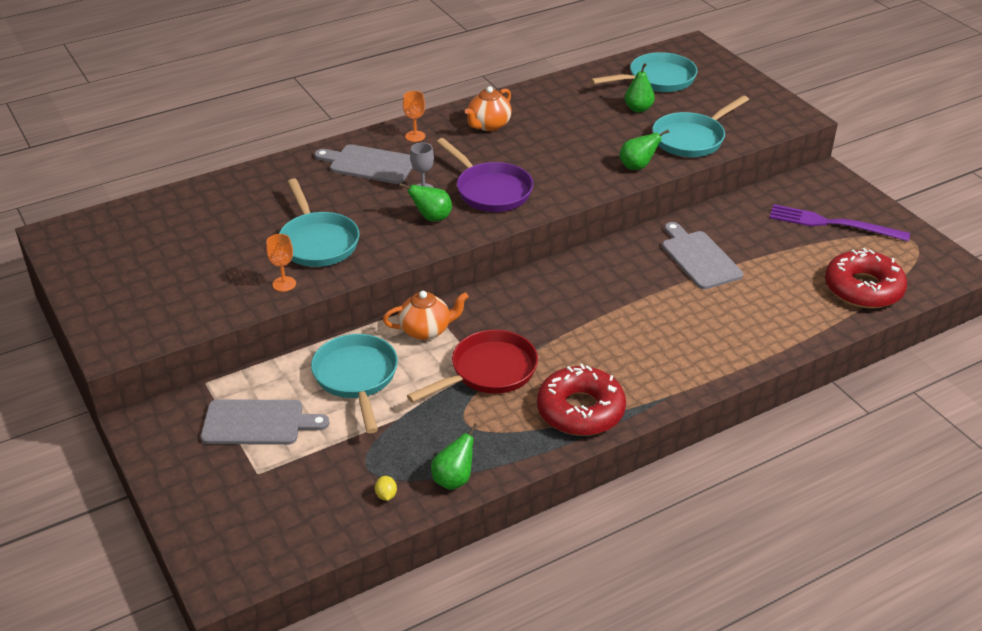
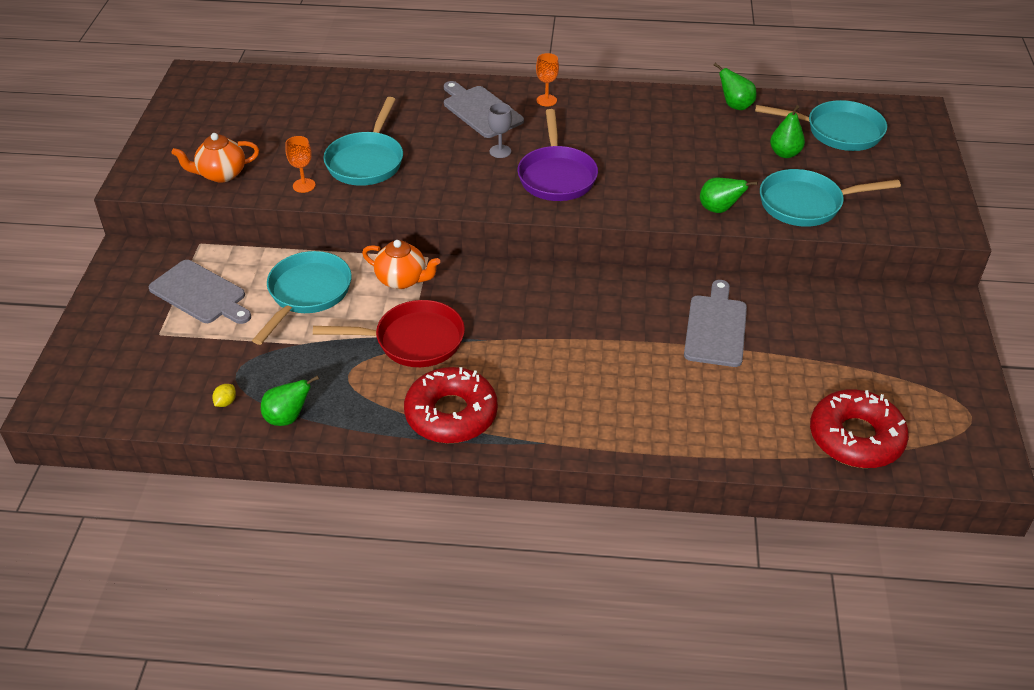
camera: 35 degrees right, 5 degrees up
(432, 218) = (479, 179): green pear -> green pear (735, 106)
(488, 125) = (622, 115): orange teapot -> orange teapot (221, 174)
(832, 224) = (897, 357): purple fork -> none

